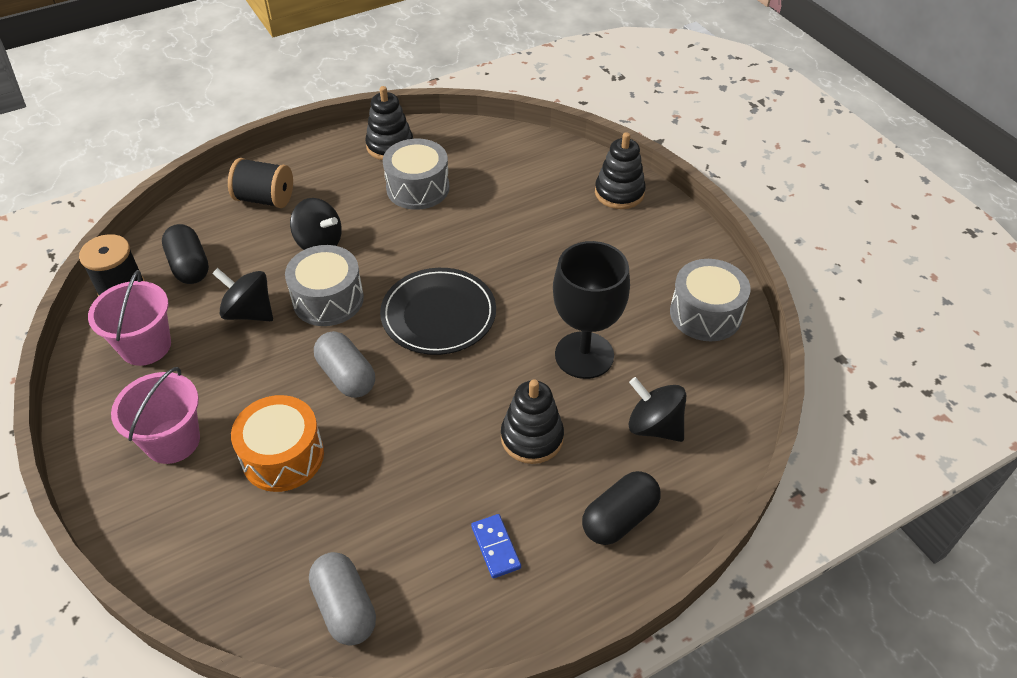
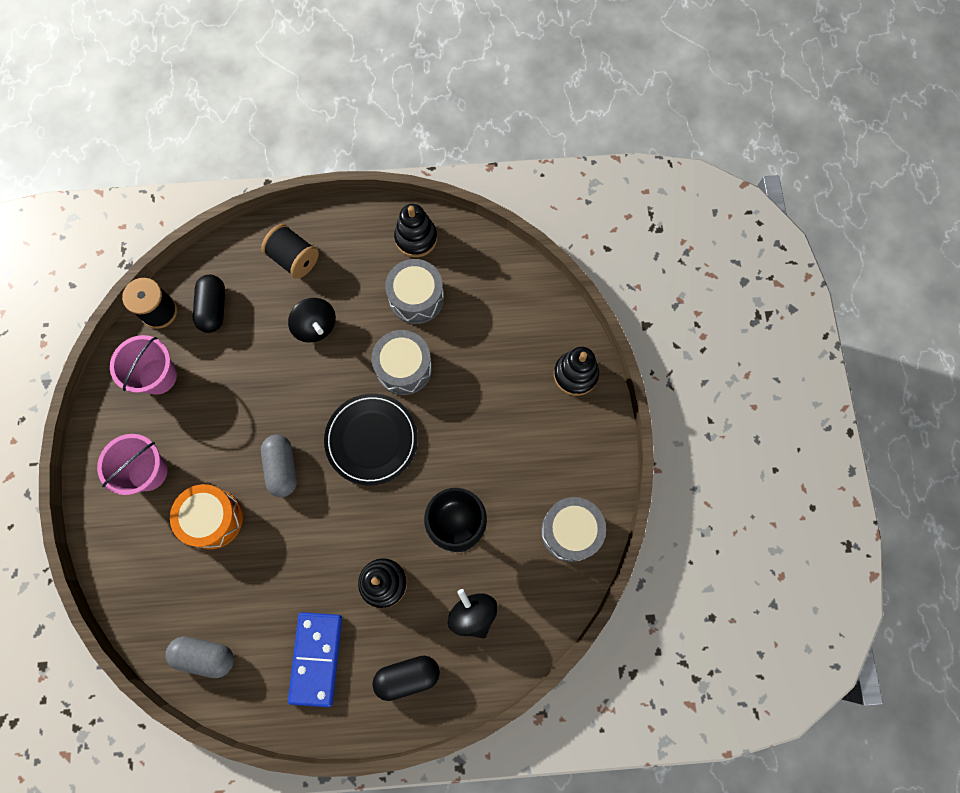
camera: 25 degrees right, 25 degrees up
(249, 312) = (239, 375): black spinning top -> none
(328, 299) = (299, 388): grey drum -> grey drum (404, 368)
(345, 607) = (205, 656): grey capsule -> grey capsule turned 75 degrees counterclockwise
(496, 547) = (316, 658): blue domino -> blue domino, size x1.96

